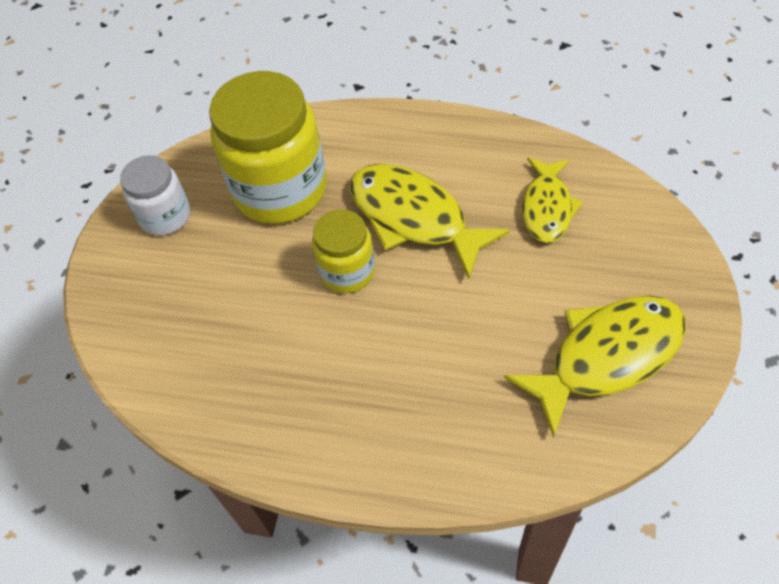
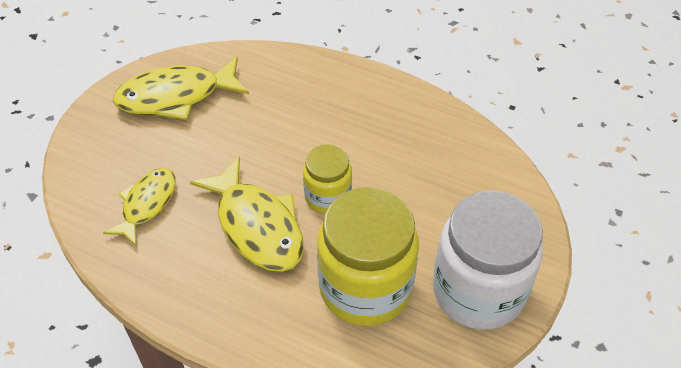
camera: 170 degrees left, 5 degrees down
(165, 216) = (478, 291): white jar -> white jar, size x1.83

